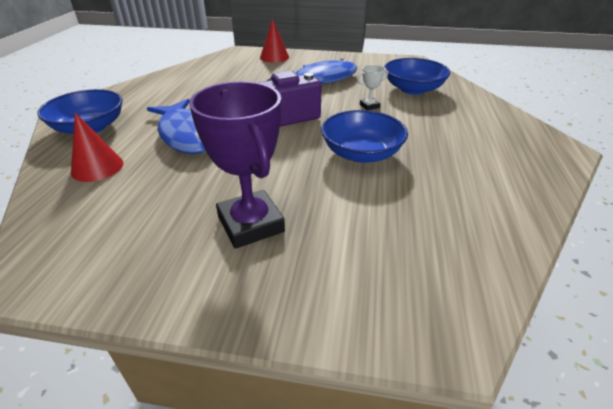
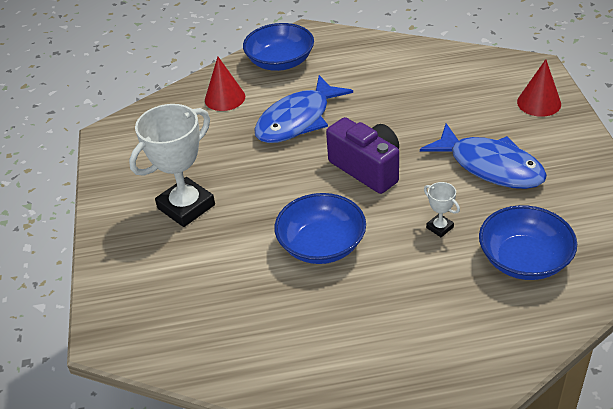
camera: 75 degrees right, 5 degrees up
(250, 224) = (186, 206): purple trophy -> white trophy

